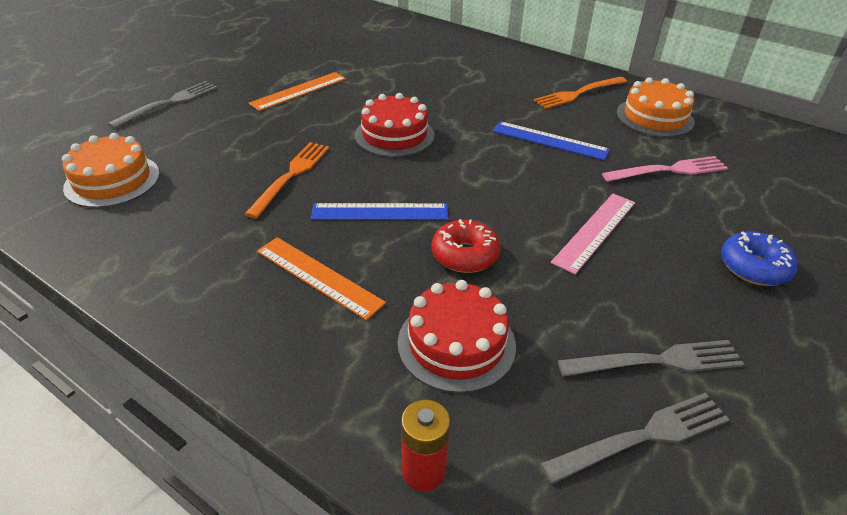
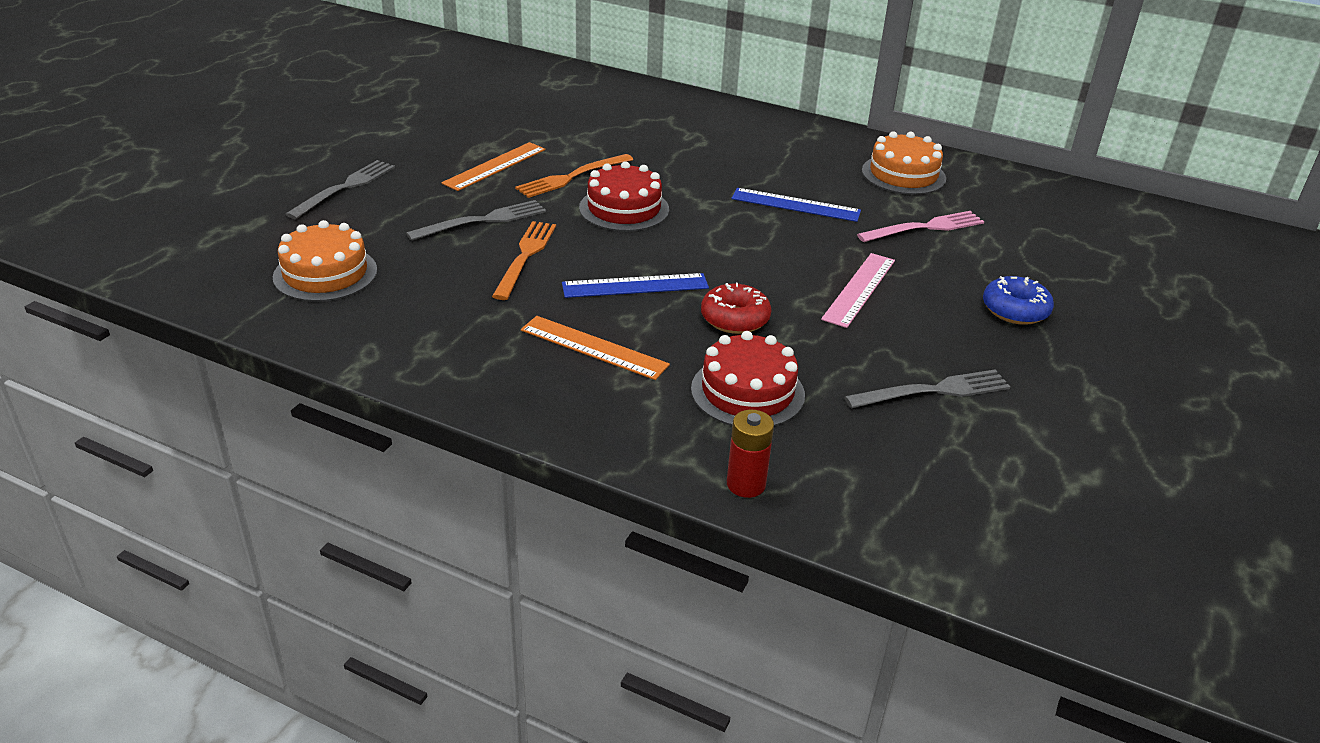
camera: 10 degrees left, 5 degrees down
(577, 94) = (815, 153): orange fork -> orange fork (571, 177)
(644, 436) = (929, 445): grey fork -> grey fork (484, 220)

